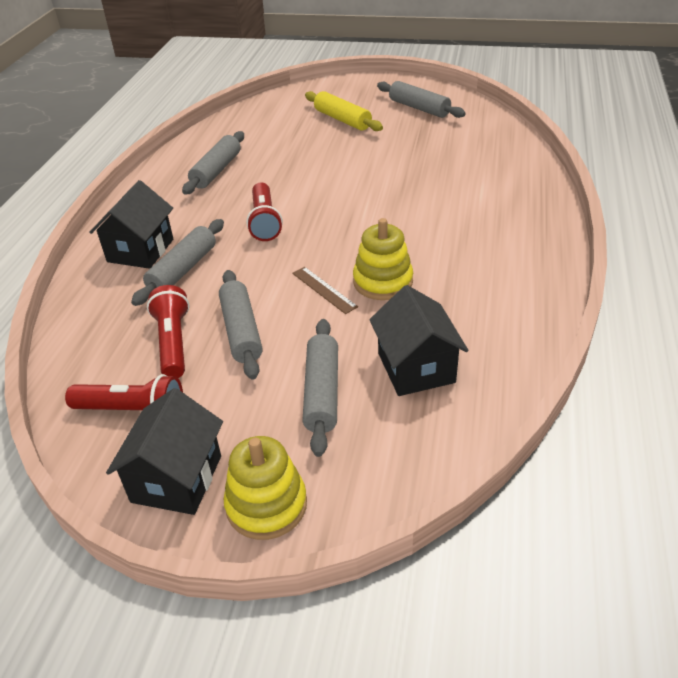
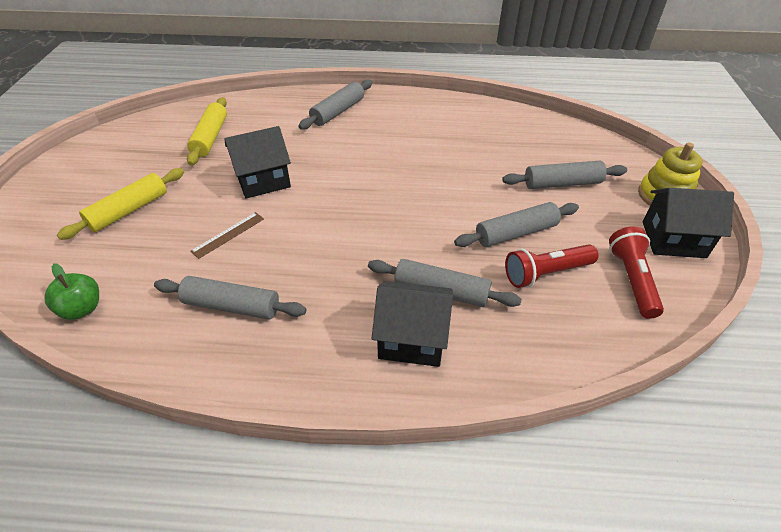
camera: 100 degrees left, 5 degrees up
(240, 119) = (82, 309): none -> green apple
(264, 222) = (349, 244): red flashlight -> none
(324, 290) = (450, 193): brown ruler -> brown ruler (228, 235)
(383, 282) = (433, 165): yellow stacking toy -> none
(416, 367) = (521, 147): black house -> black house (263, 180)
(419, 108) = (125, 157): grey rolling pin -> grey rolling pin (338, 111)
(450, 142) = (210, 137): none -> yellow rolling pin

